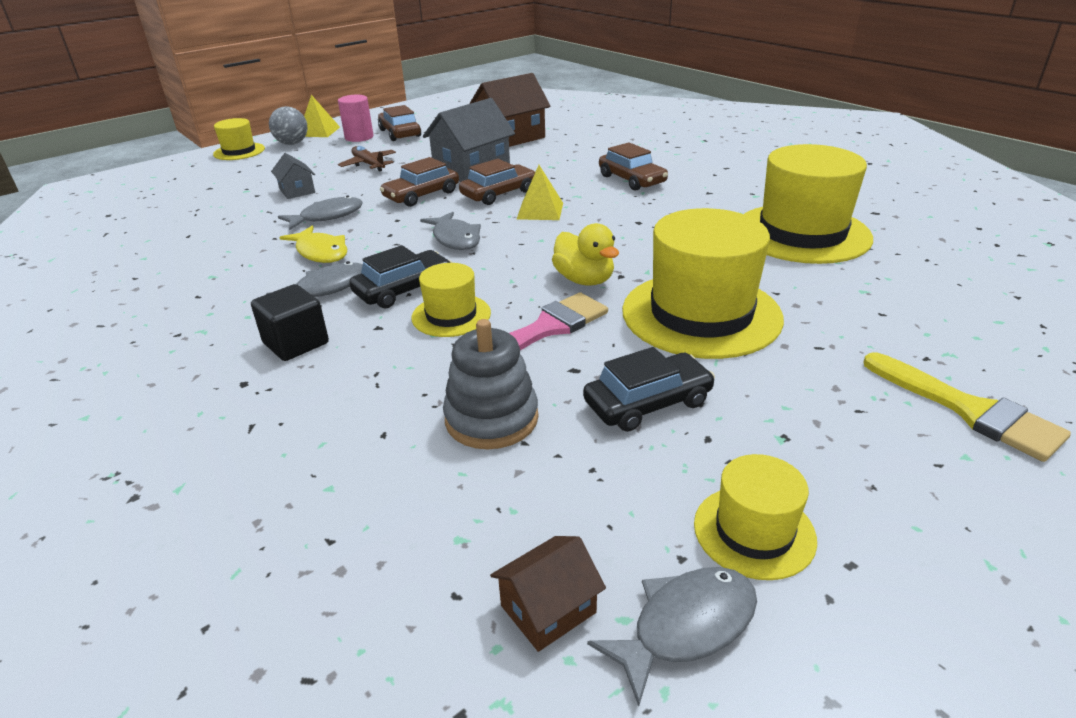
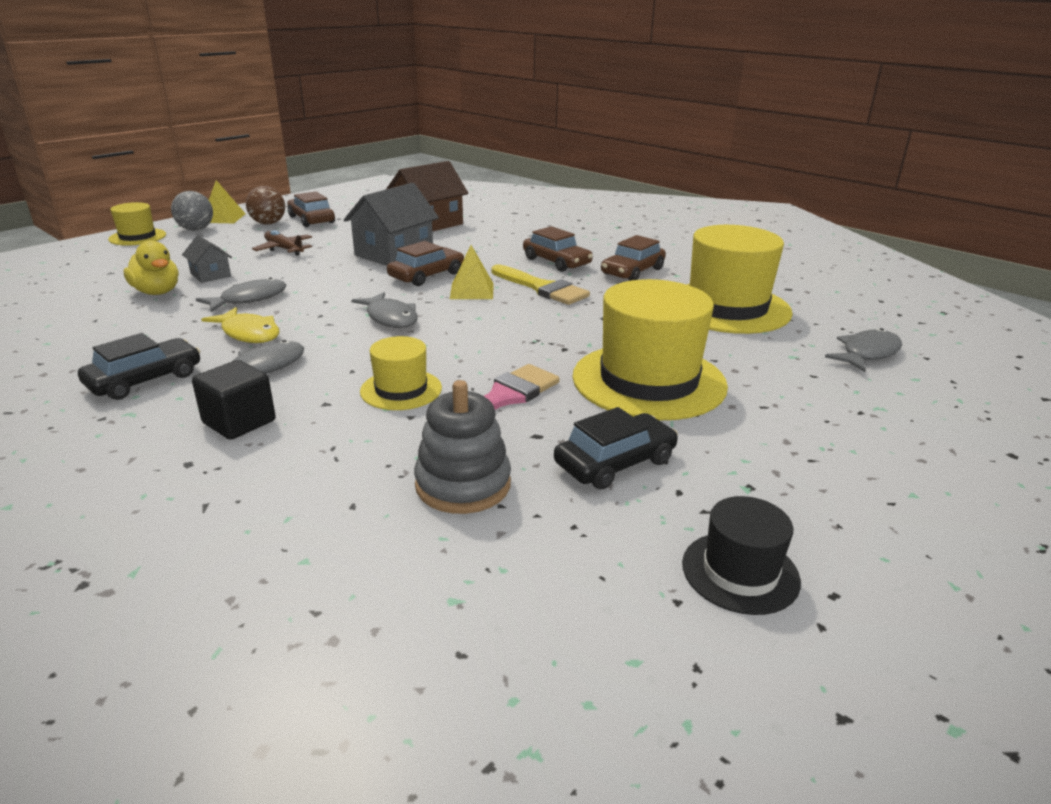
camera: 10 degrees left, 5 degrees down
(359, 137) = (268, 223): pink cylinder -> brown ball
(404, 289) = (346, 366): black car -> black car (145, 380)
(421, 195) = (346, 277): brown car -> brown car (632, 271)
(548, 609) = (558, 659): brown house -> none
(584, 280) = (529, 353): yellow duck -> yellow duck (157, 292)
(685, 626) = (695, 663): grey fish -> grey fish (867, 353)
(754, 531) = (740, 572): yellow hat -> black hat
(969, 410) = (907, 455): yellow brush -> yellow brush (542, 288)

